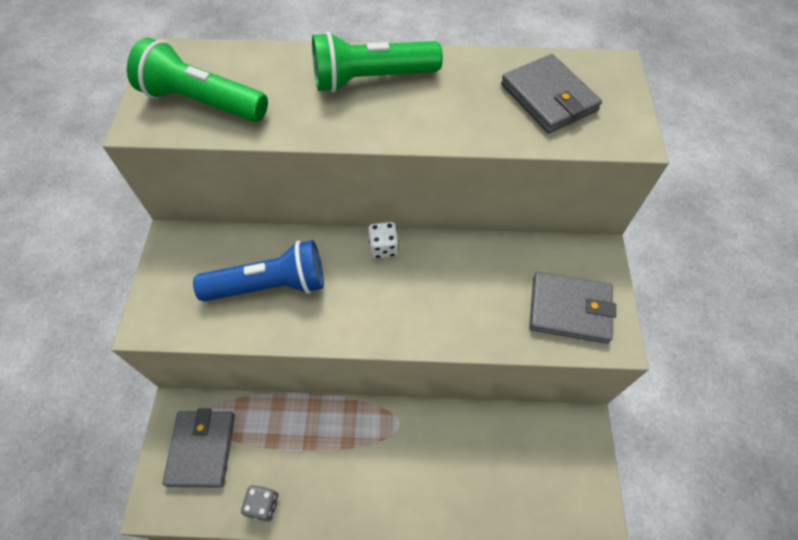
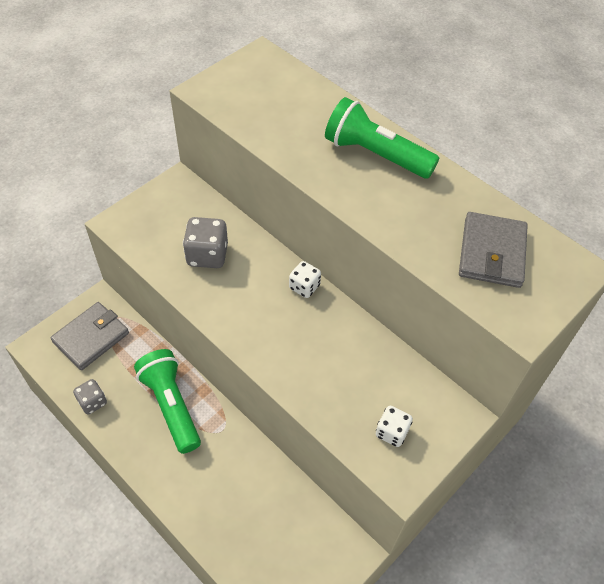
camera: 40 degrees right, 5 degrees down
(202, 102) = (251, 100): green flashlight -> green flashlight (171, 405)
(270, 285) = (207, 255): blue flashlight -> grey dice
(569, 309) = (391, 432): grey wallet -> white dice

